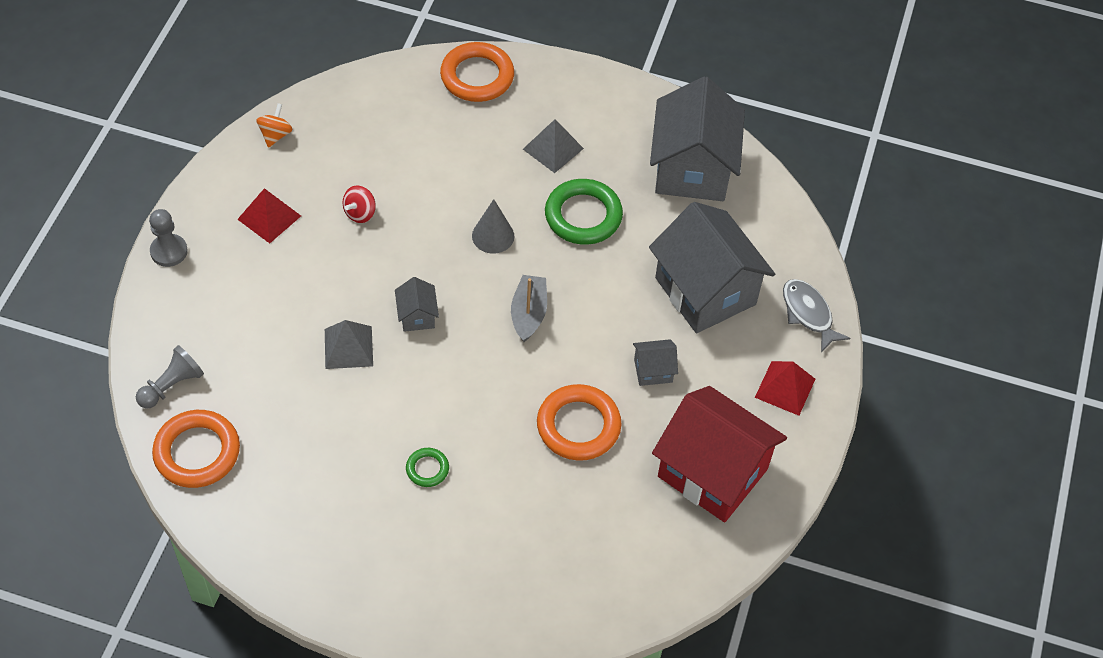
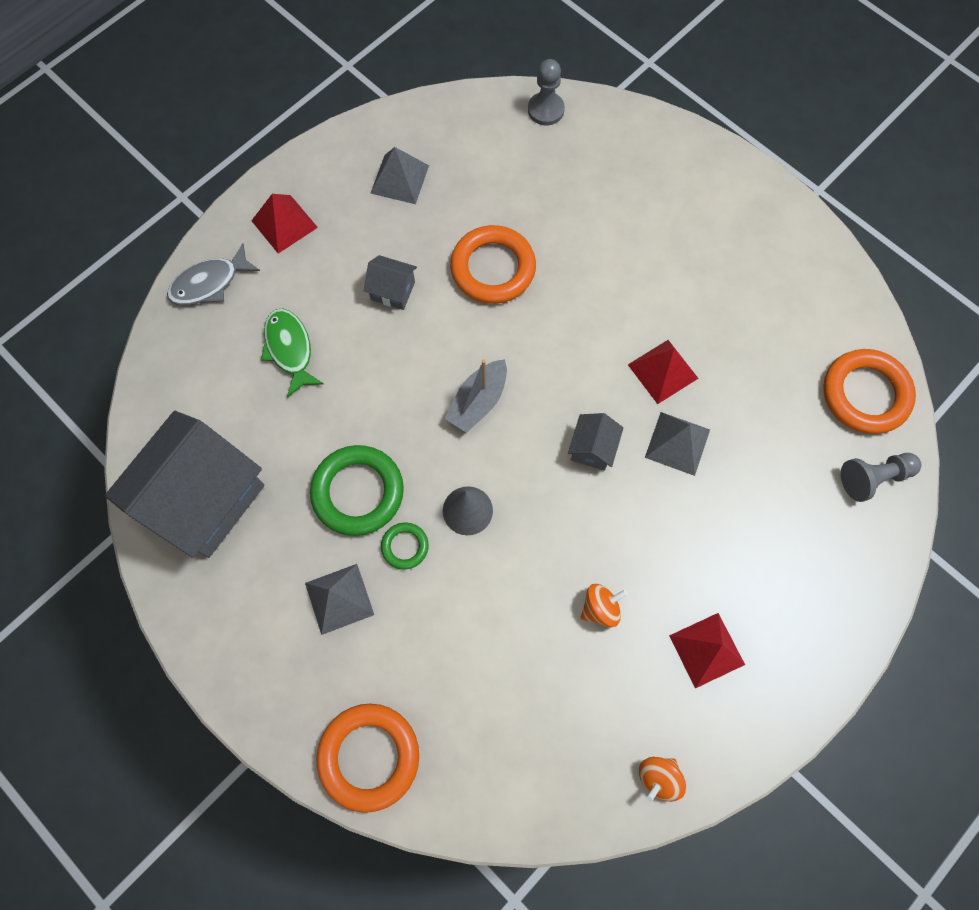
camera: 150 degrees left, 15 degrees up
(169, 251) = (837, 653): grey pawn -> grey pawn (546, 110)
(360, 213) = (600, 608): red spinning top -> orange spinning top
(385, 399) = (663, 371): none -> red pyramid
(427, 469) = (651, 287): green ring -> green ring (405, 546)
(705, 291) = (290, 349): grey house -> green fish
(712, 472) = (400, 179): red house -> grey pyramid
(808, 314) = (209, 283): grey fish -> grey fish turned 60 degrees clockwise

